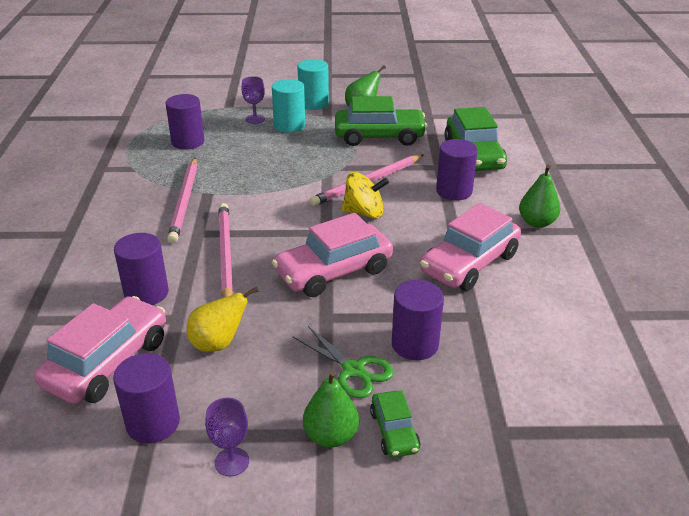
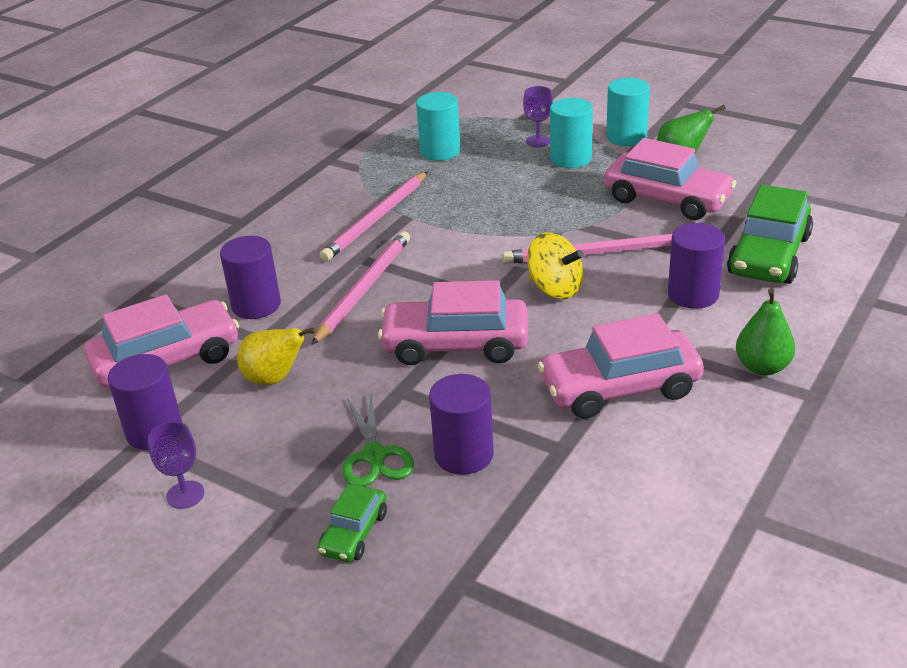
camera: 35 degrees right, 0 degrees up
(188, 142) = (440, 151): purple cylinder -> turquoise cylinder
(331, 436) = (291, 510): green pear -> none
(379, 136) = (667, 199): green car -> pink car

